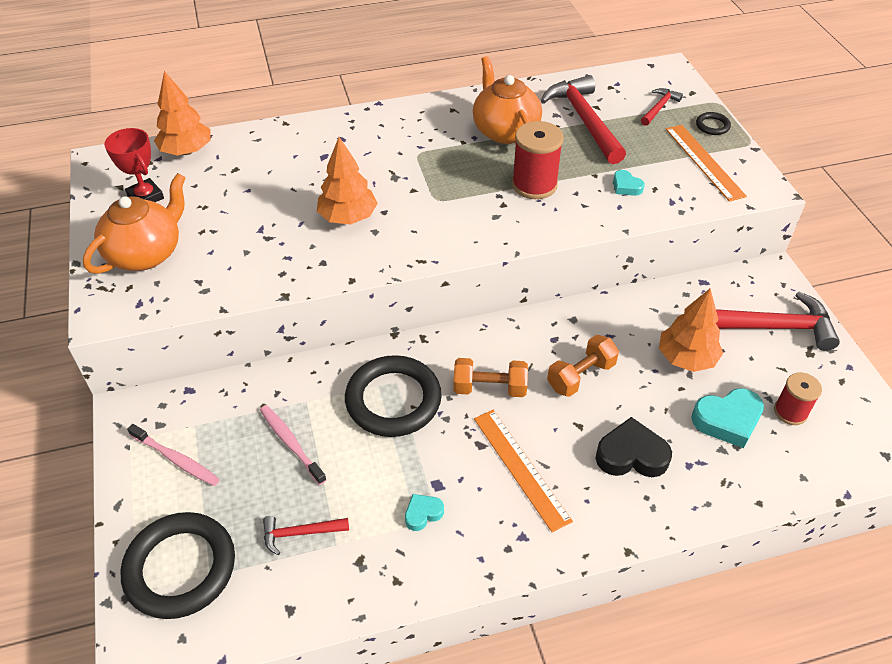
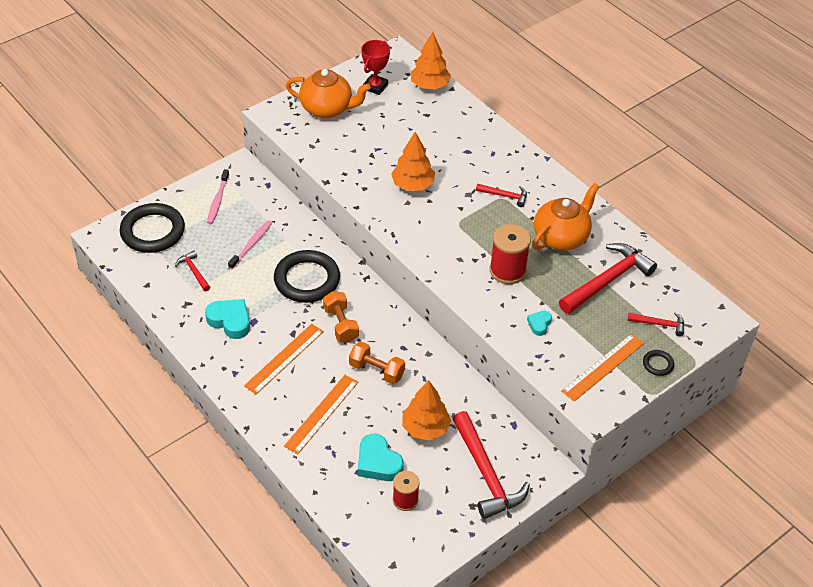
camera: 65 degrees right, 0 degrees up
(416, 150) = (504, 196): none -> red hammer
(423, 514) = (230, 321): turquoise heart -> turquoise heart, size x1.82
(631, 455) = (321, 413): black heart -> orange ruler

